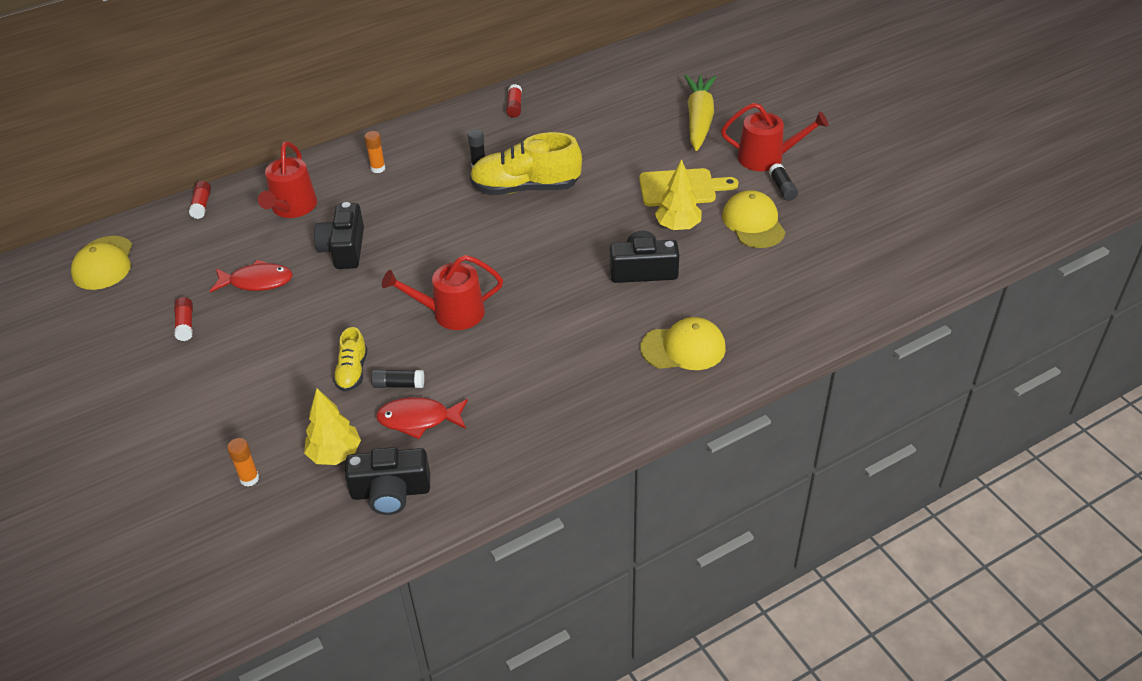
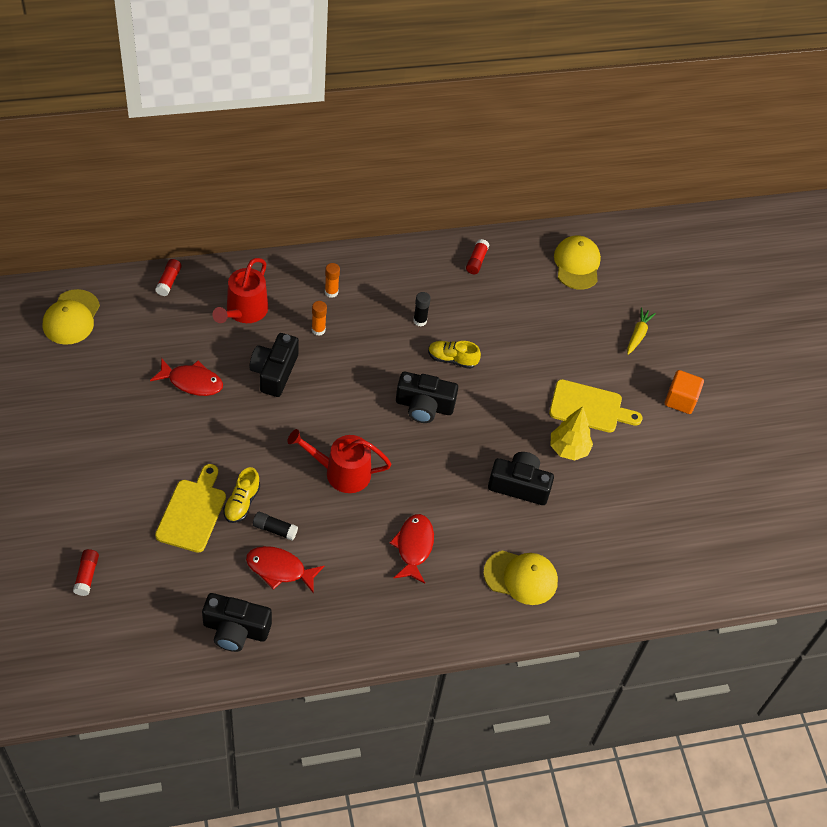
camera: 10 degrees right, 10 degrees up
(185, 324) = (122, 406): red glue stick -> red glue stick (87, 575)
(249, 479) = (131, 577): orange glue stick -> orange glue stick (318, 330)
(299, 396) = (192, 512): none -> yellow cutting board
(335, 454) = (203, 578): yellow tree -> none
(514, 233) = (424, 406): none -> black camera
(525, 188) = (452, 359): yellow shoe -> yellow shoe, size x0.51
(557, 355) = (414, 547): none -> red fish
(699, 120) = (638, 335): yellow carrot -> yellow carrot, size x0.51
(753, 223) = (636, 468): yellow cap -> yellow cap (577, 264)
(766, 158) = (680, 400): red watering can -> orange cube
(782, 188) = (679, 439): black glue stick -> none

